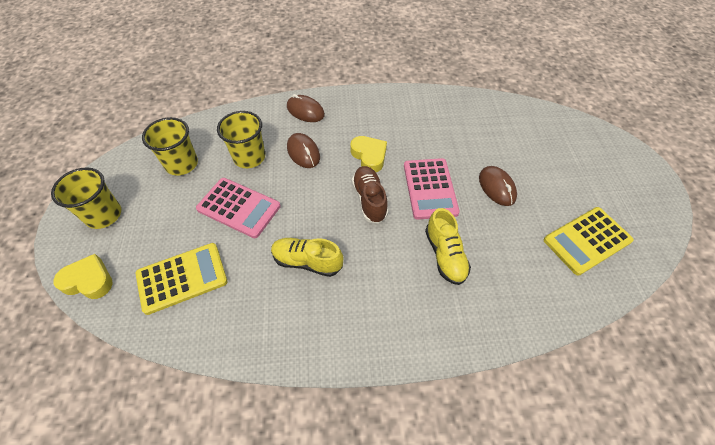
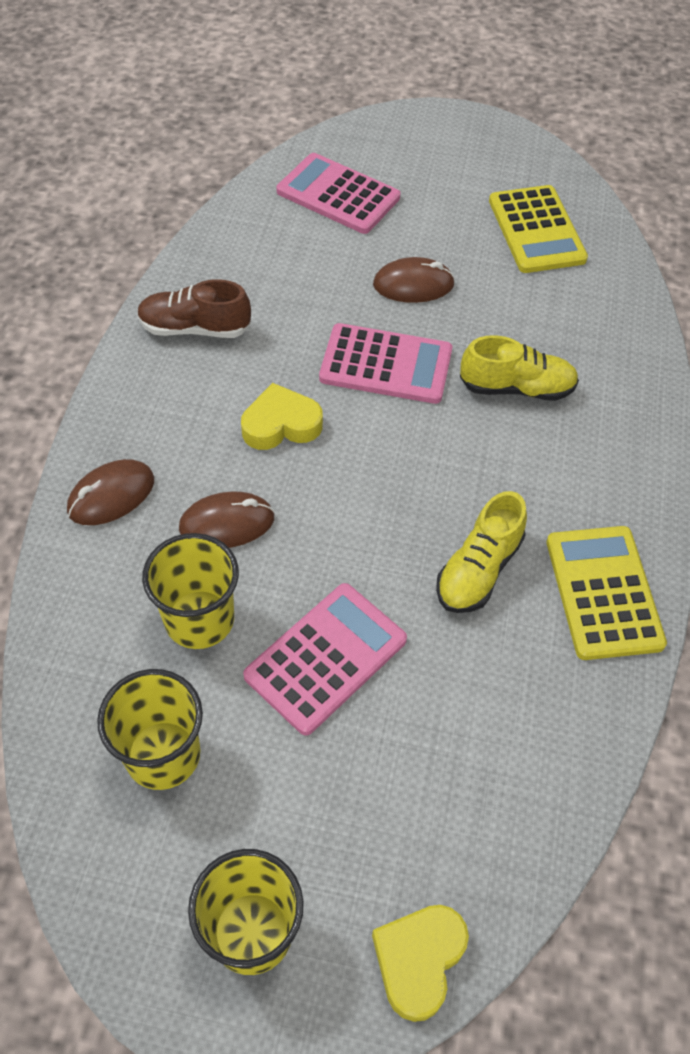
camera: 75 degrees left, 0 degrees up
(182, 278) = (459, 776): yellow calculator -> yellow calculator (603, 592)
(369, 200) = (380, 451): brown shoe -> brown shoe (195, 328)
(543, 138) = (338, 195): none -> pink calculator

